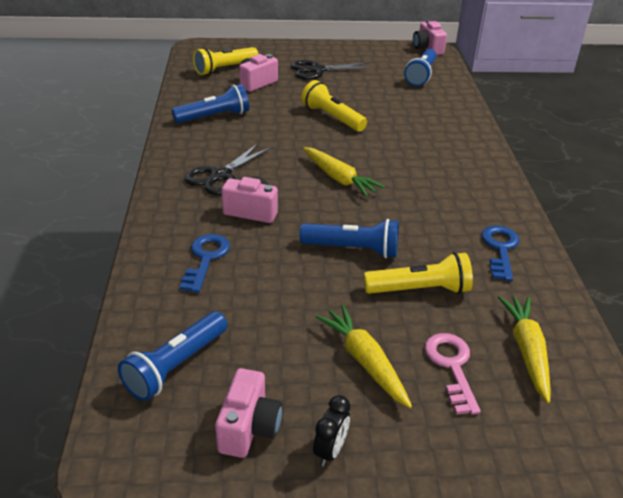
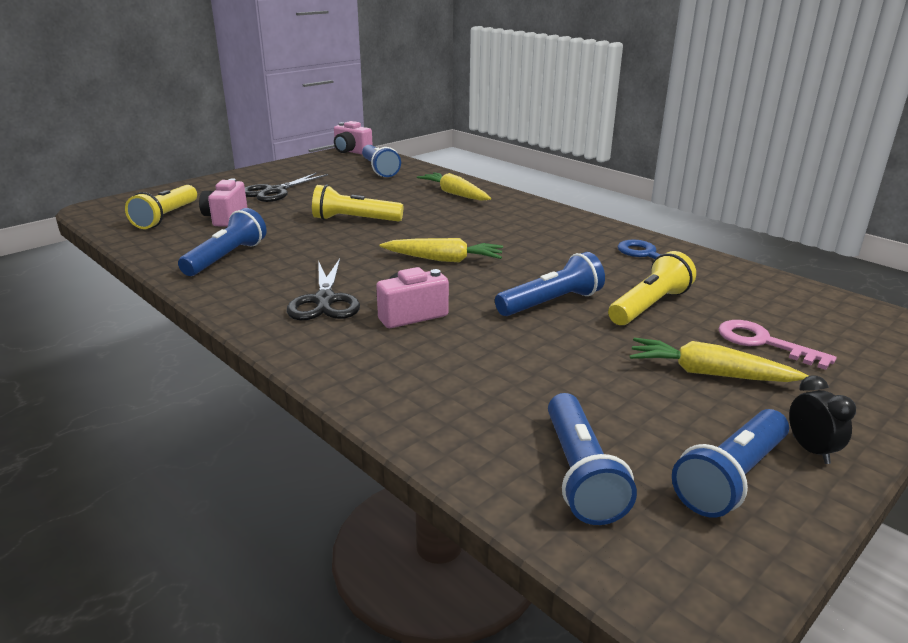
camera: 40 degrees left, 10 degrees down
(205, 259) = (438, 372): blue key -> none
(249, 428) = (731, 478): pink camera -> blue flashlight
(526, 351) = (781, 308): yellow carrot -> yellow carrot (455, 194)

